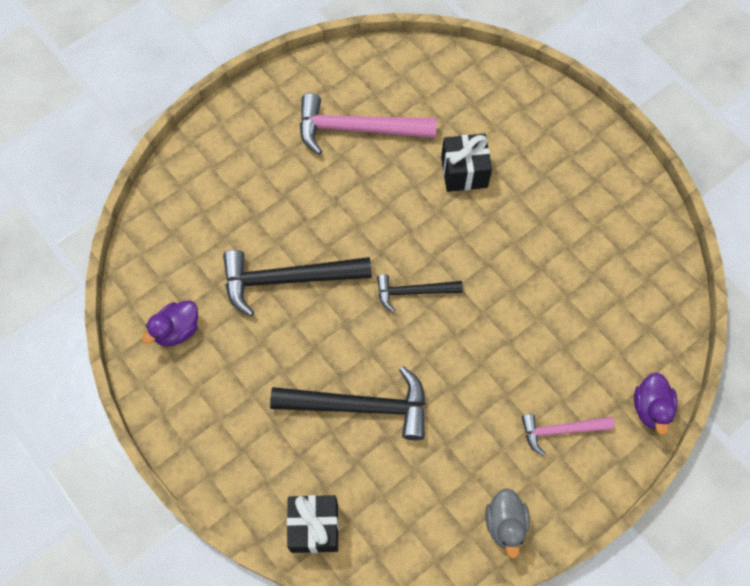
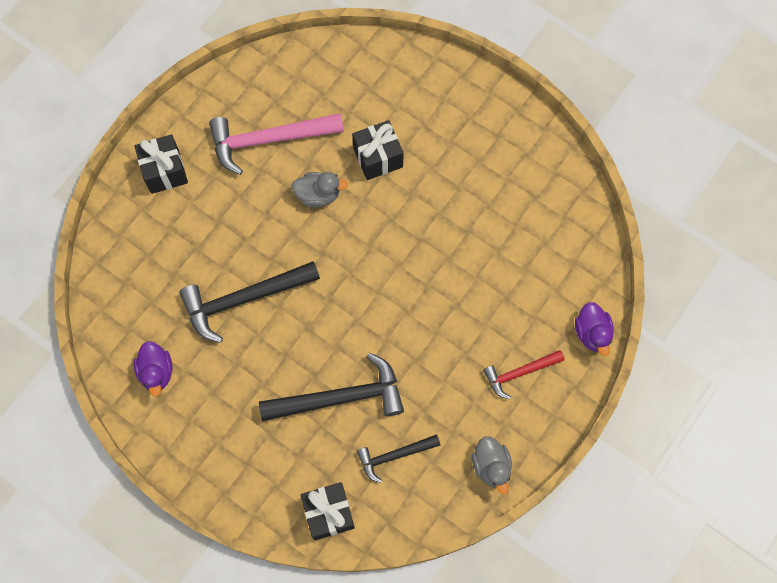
camera: 15 degrees left, 5 degrees up
(177, 330) = (156, 372): purple duck -> purple duck turned 45 degrees counterclockwise
(244, 135) = (165, 171): none -> black gift
(393, 194) = (318, 195): none -> grey duck
(413, 292) = (360, 282): black hammer -> black hammer (394, 455)
(560, 430) = (519, 373): pink hammer -> red hammer

